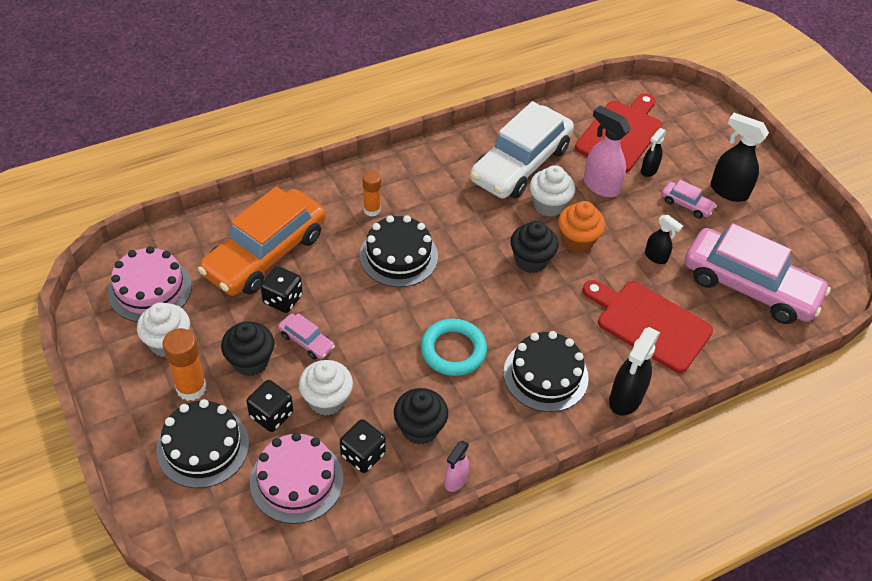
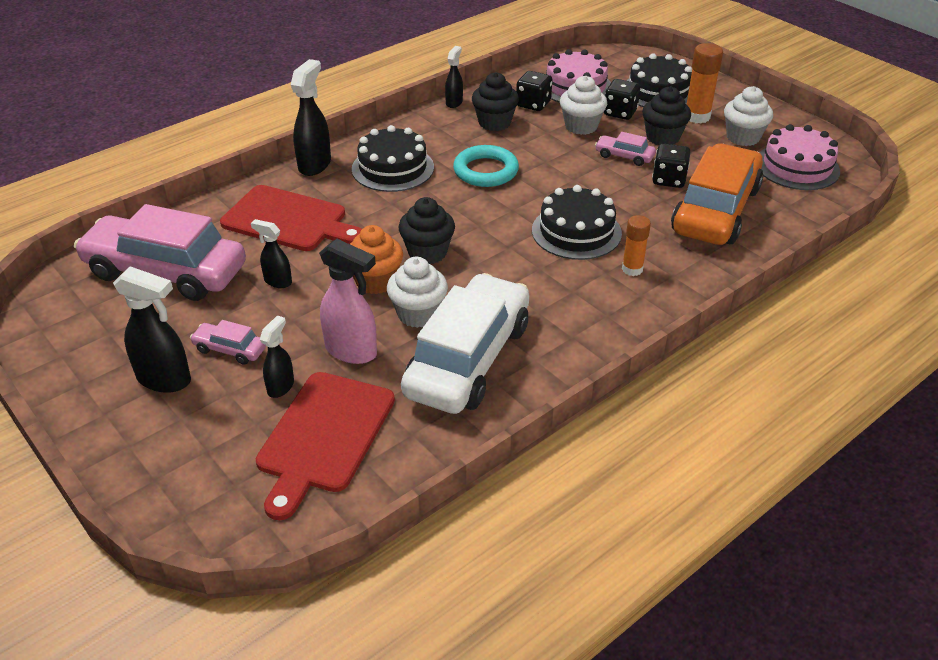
camera: 170 degrees right, 10 degrees down
(455, 480) = (454, 102): pink spray bottle -> black spray bottle

